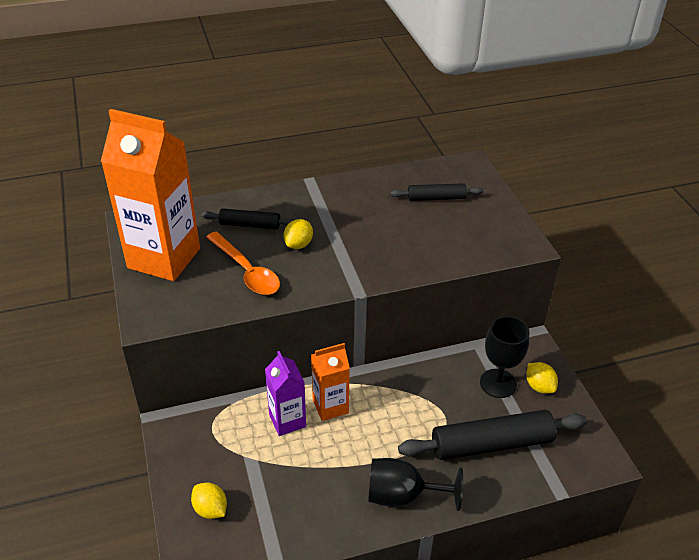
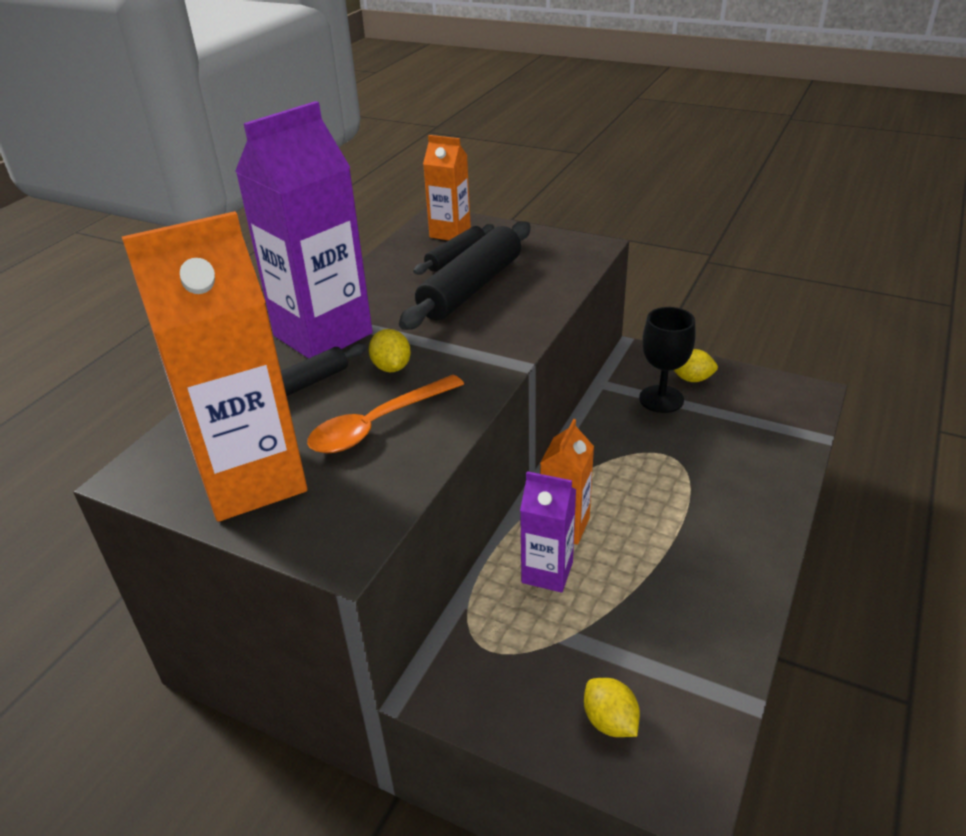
camera: 45 degrees left, 5 degrees down
(210, 509) = (610, 721): yellow lemon -> yellow lemon turned 60 degrees clockwise
(246, 271) = (378, 424): orange spoon -> orange spoon turned 135 degrees clockwise
(298, 201) = (323, 335): none -> purple carton
(402, 496) = (738, 541): black goblet -> none
(460, 178) = (450, 233): none -> orange carton
(491, 444) = (730, 445): black rolling pin -> black rolling pin (471, 288)

